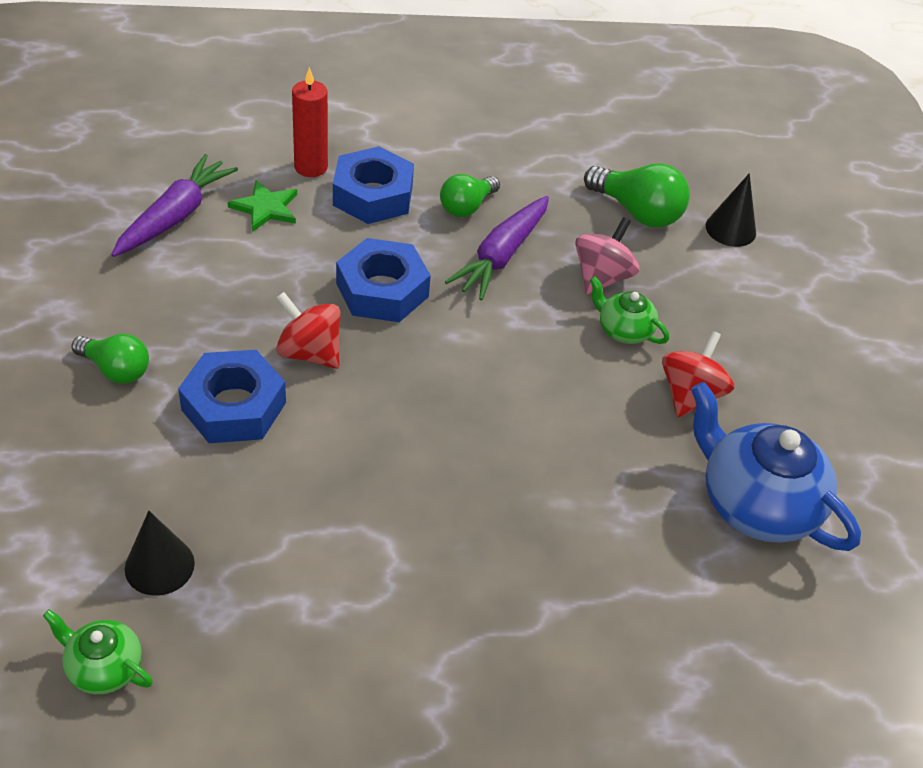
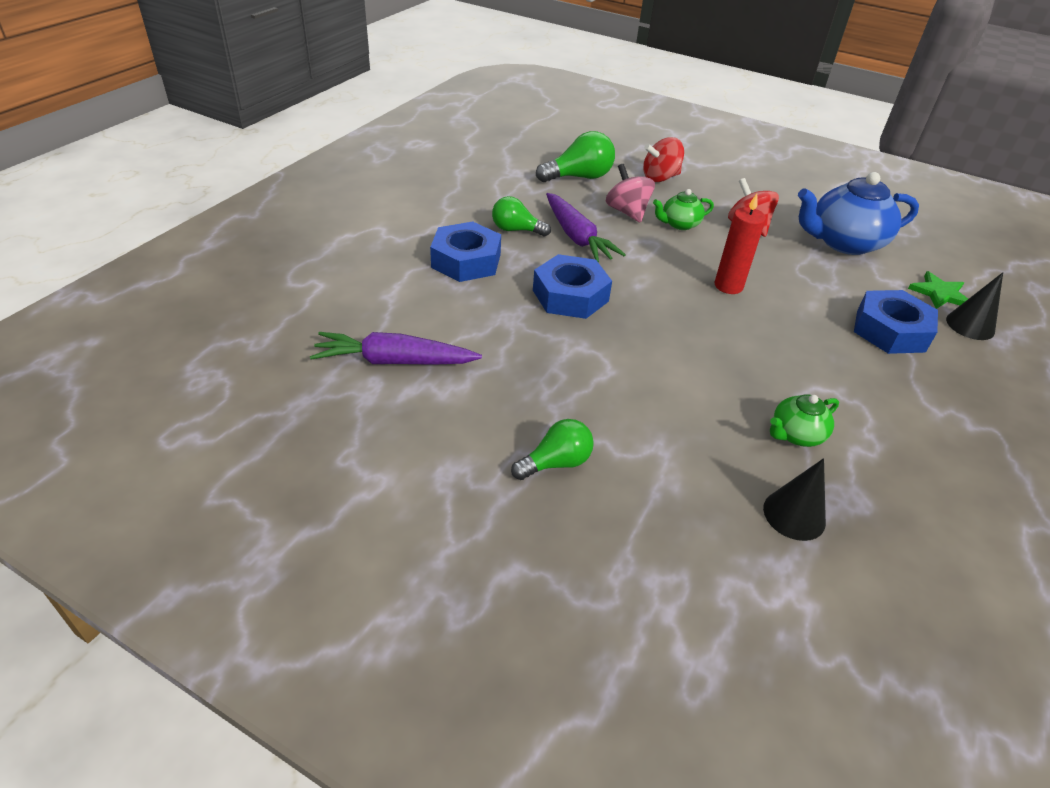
camera: 55 degrees left, 5 degrees down
(103, 667) = (891, 588): green teapot -> green teapot (795, 435)
(175, 216) = (394, 361): purple carrot -> purple carrot turned 60 degrees counterclockwise
(234, 406) = (642, 411): blue nut -> blue nut (890, 330)
(266, 208) = (431, 312): green star -> green star (939, 293)
(309, 352) = (610, 352): red spinning top -> red spinning top (660, 178)
(311, 167) = (406, 274): red candle -> red candle (728, 286)
(467, 207) = (516, 230): green light bulb -> green light bulb turned 120 degrees clockwise
(730, 229) = (620, 157): black cone -> black cone (970, 325)

